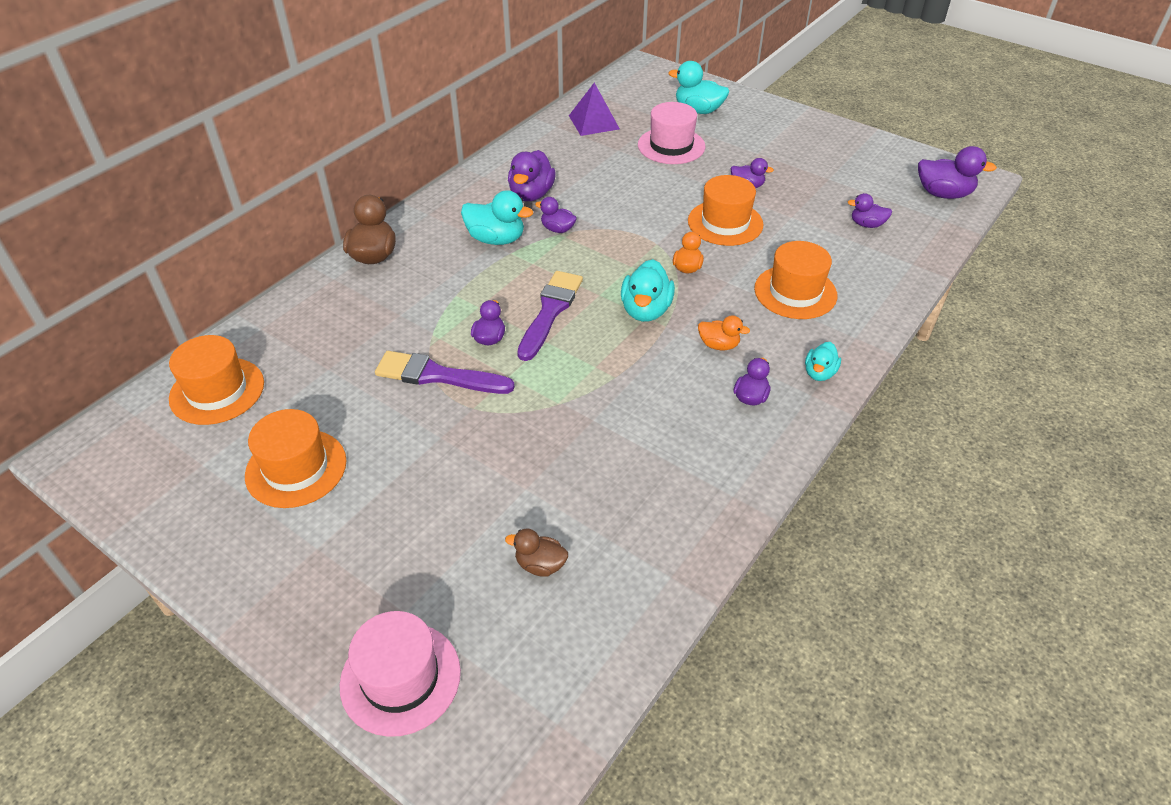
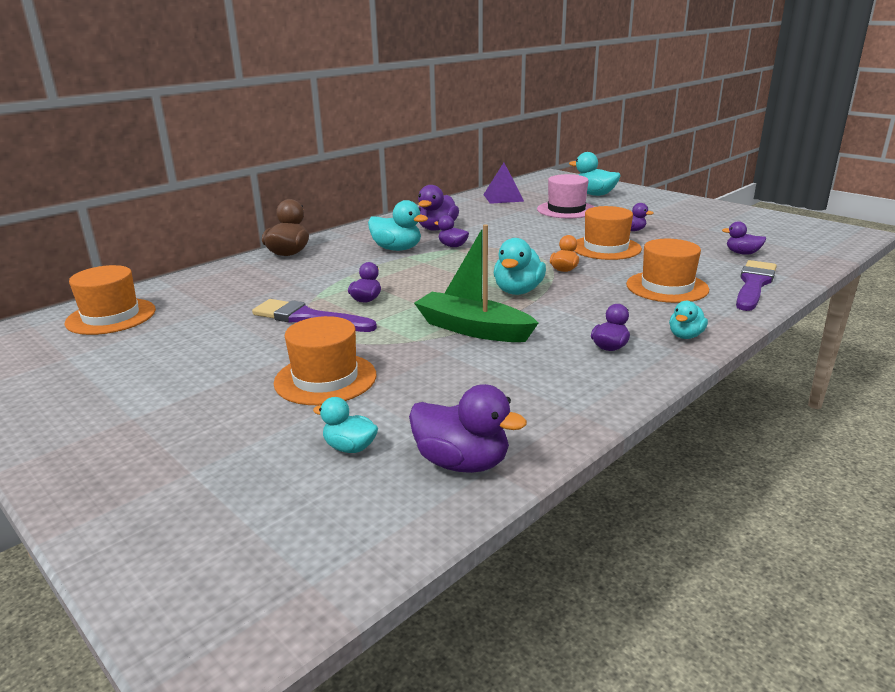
camera: 10 degrees right, 20 degrees down
(296, 468) = (147, 365): orange hat -> orange hat (325, 379)
(400, 678) = (155, 524): pink hat -> none
(540, 565) = (350, 447): brown duck -> turquoise duck
(550, 311) = (428, 288): purple brush -> purple brush (754, 284)
(612, 380) = (472, 329): none -> green boat
(718, 345) = (584, 314): orange duck -> none
(943, 194) = (819, 240): purple duck -> purple duck (462, 463)

